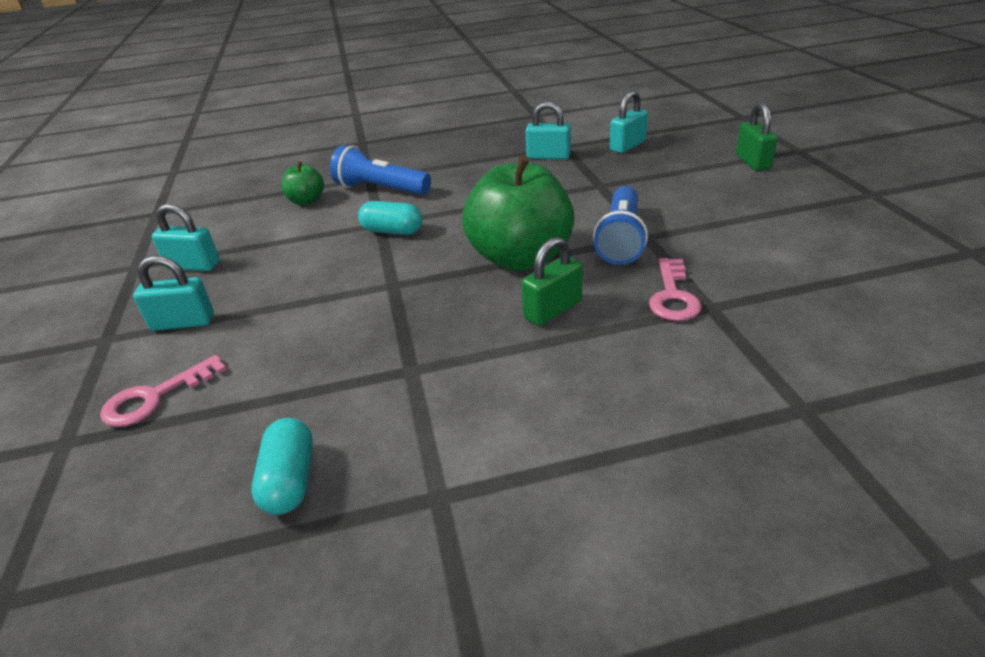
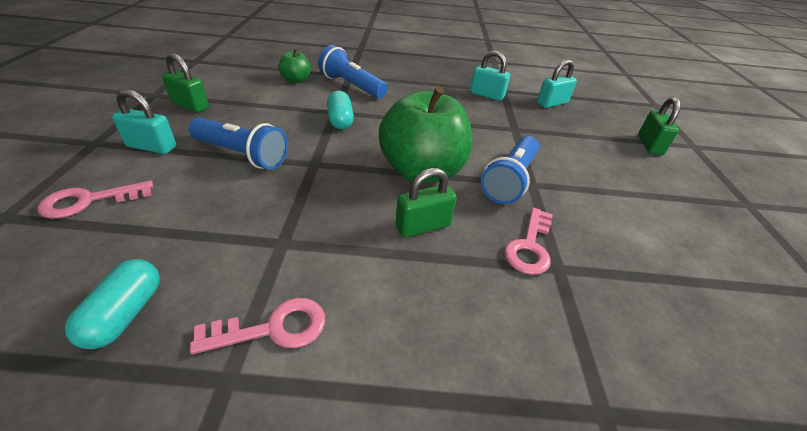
camera: 10 degrees right, 5 degrees up
(193, 265) = (190, 105): turquoise padlock -> green padlock
(301, 299) = (242, 155): none -> blue flashlight
(392, 231) = (340, 120): turquoise capsule -> turquoise capsule turned 45 degrees clockwise
(455, 443) = (273, 328): none -> pink key

